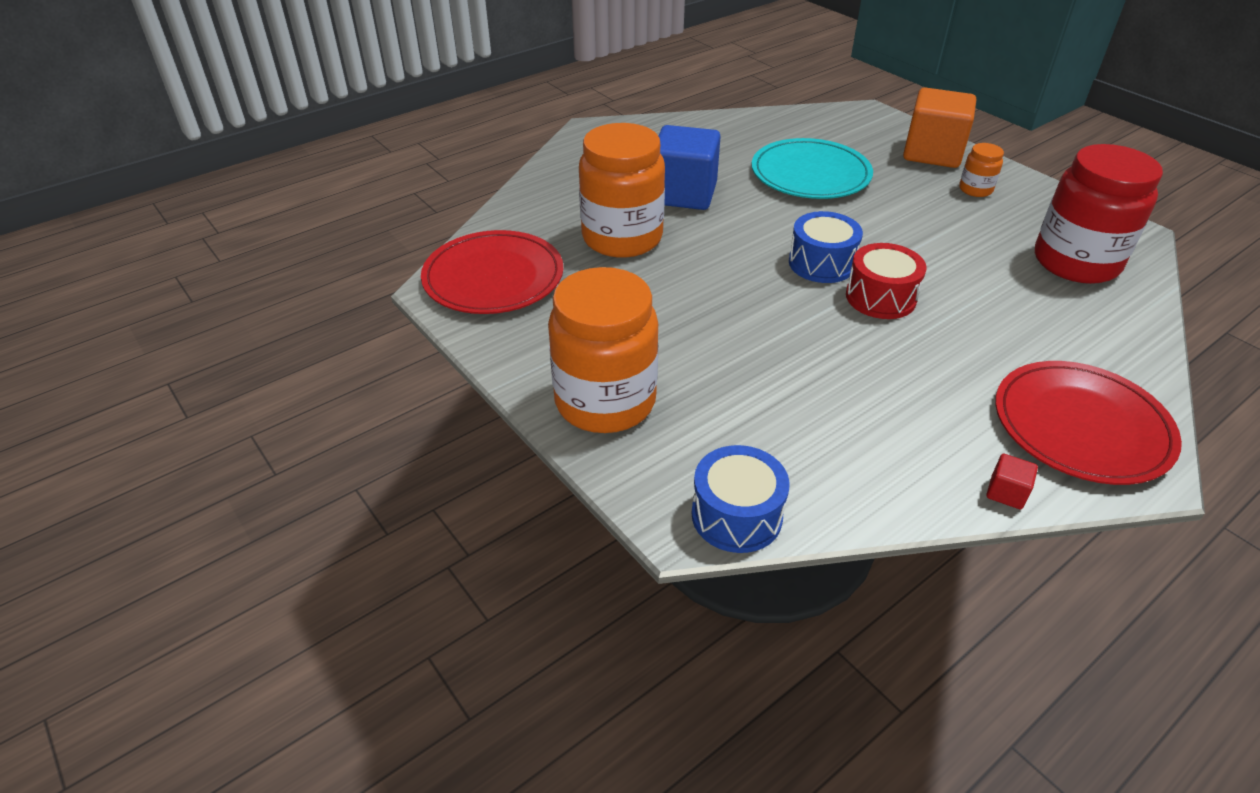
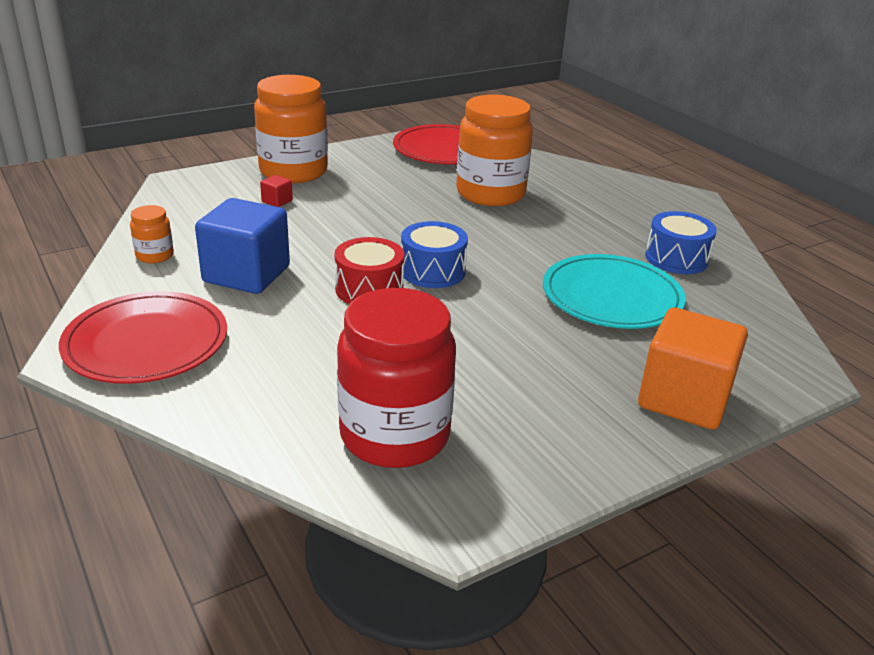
camera: 95 degrees right, 10 degrees down
(684, 194) = (565, 225): blue cube -> blue cube (246, 274)
(736, 515) = (169, 196): blue drum -> blue drum (676, 258)
(975, 189) = (580, 407): orange jar -> orange jar (155, 255)
(1006, 493) = (111, 287): red cube -> red cube (277, 201)

